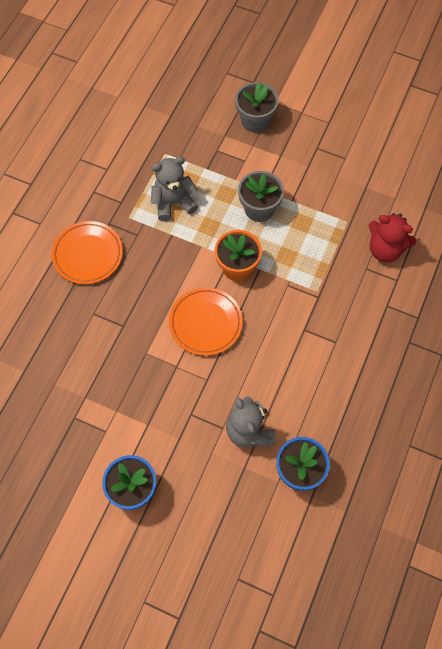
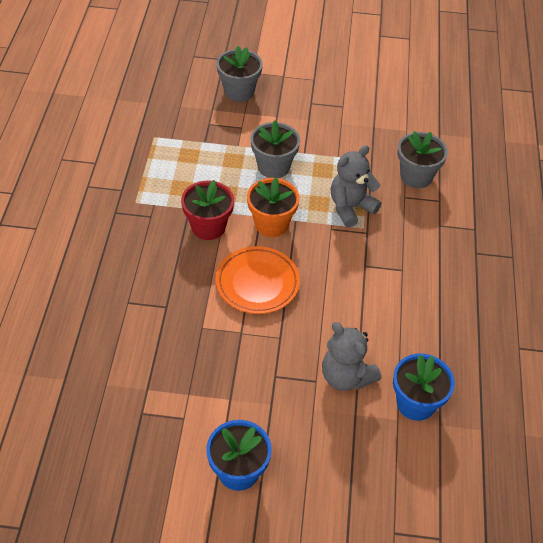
camera: 20 degrees left, 15 degrees down
(88, 254) = (101, 246): orange plate -> none
(173, 203) = (180, 179): grey teddy bear -> grey teddy bear (350, 207)
(182, 257) = (208, 227): none -> red flower pot
(385, 249) = (416, 176): red teddy bear -> grey flower pot

